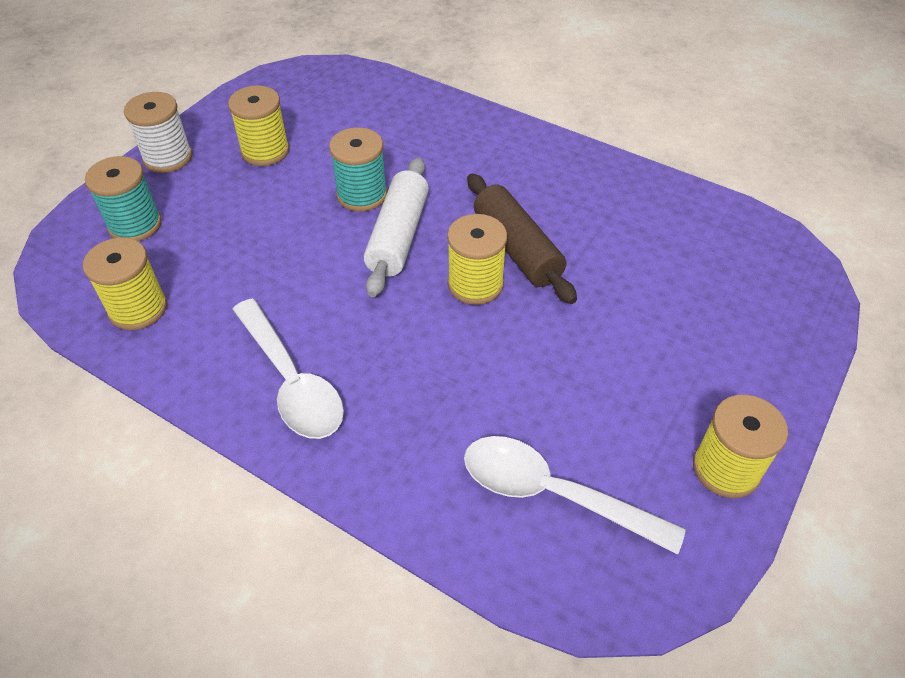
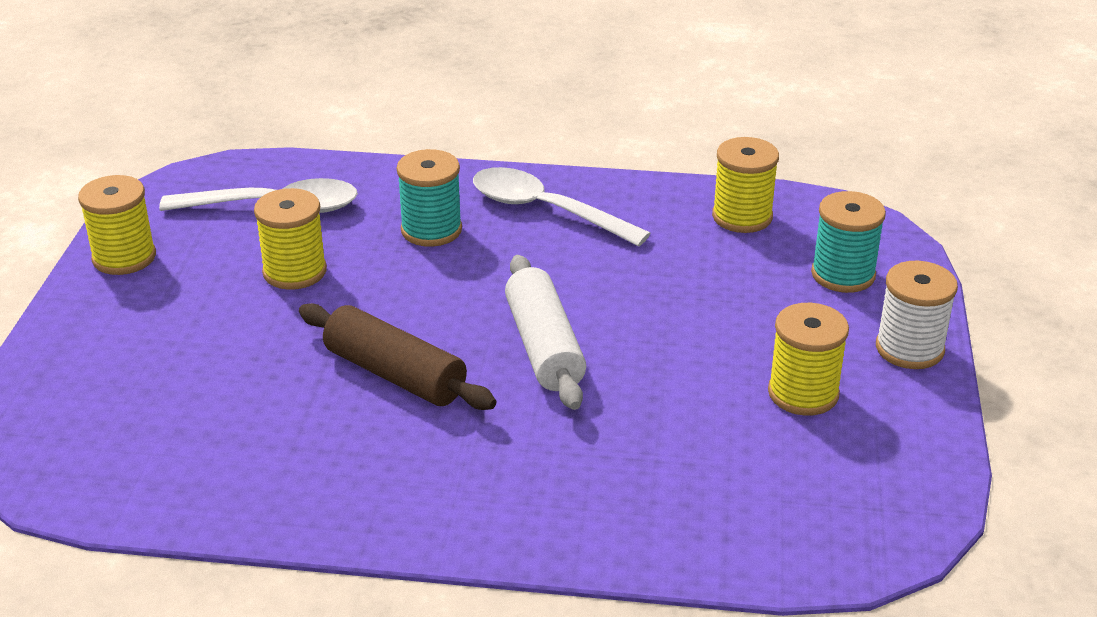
camera: 155 degrees right, 15 degrees down
(362, 195) = (627, 378): turquoise spool -> turquoise spool (431, 230)
(475, 284) = (423, 326): yellow spool -> yellow spool (294, 272)

